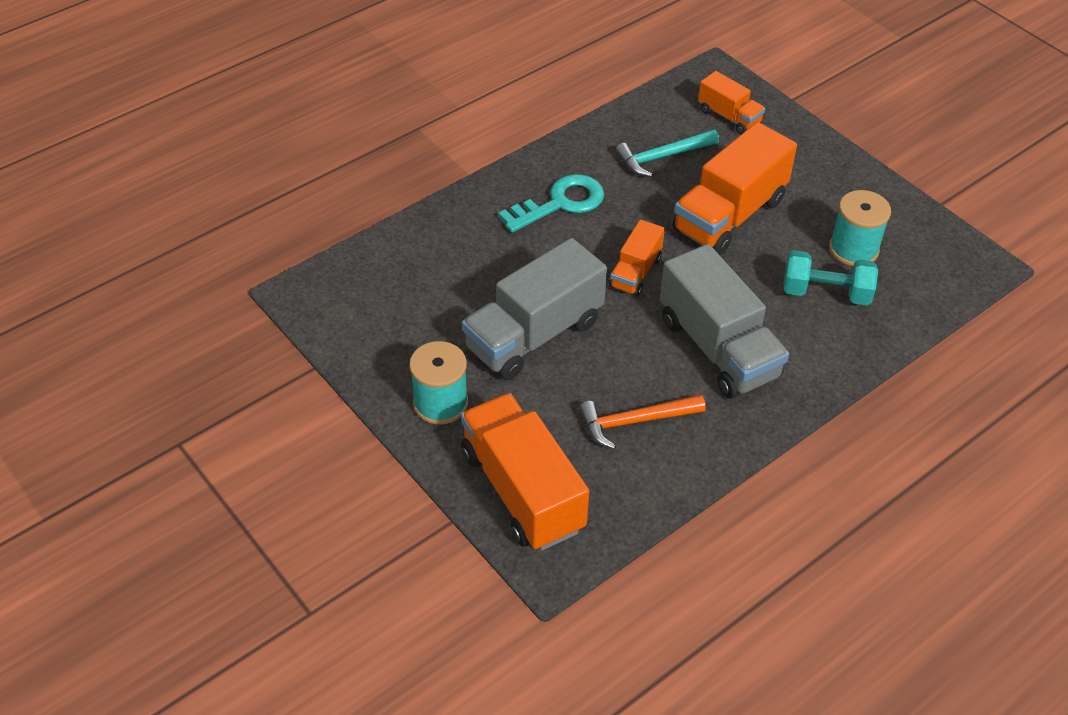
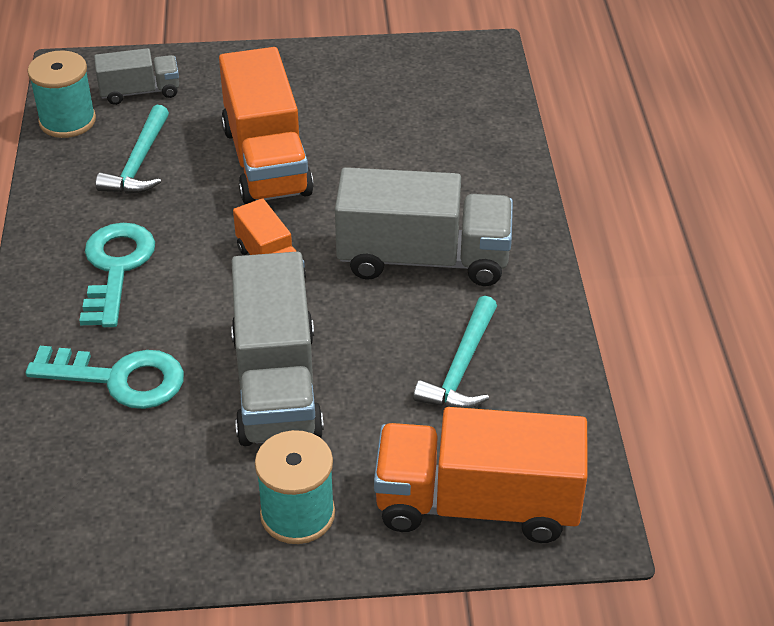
camera: 55 degrees left, 5 degrees down
(474, 260) = (120, 378): none -> turquoise key
(634, 422) = (461, 368): orange hammer -> turquoise hammer
(729, 117) = (140, 92): orange truck -> grey truck
(826, 293) = (425, 154): turquoise dumbbell -> none
(853, 249) = (390, 109): turquoise spool -> turquoise spool (67, 121)

